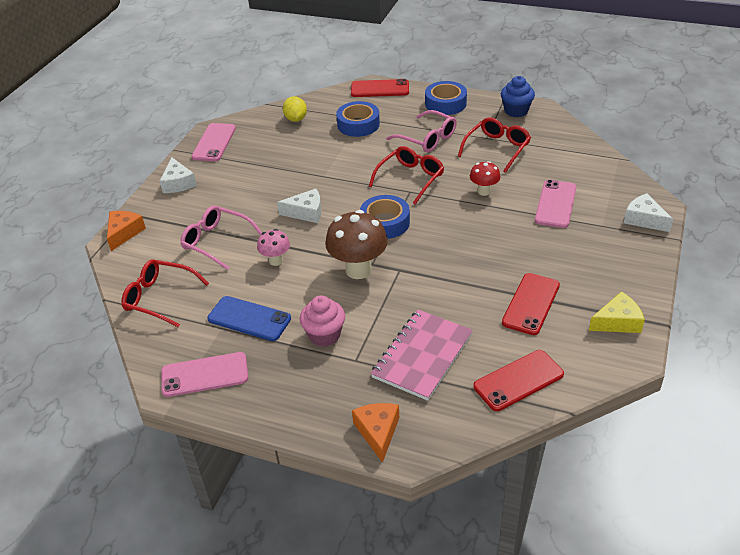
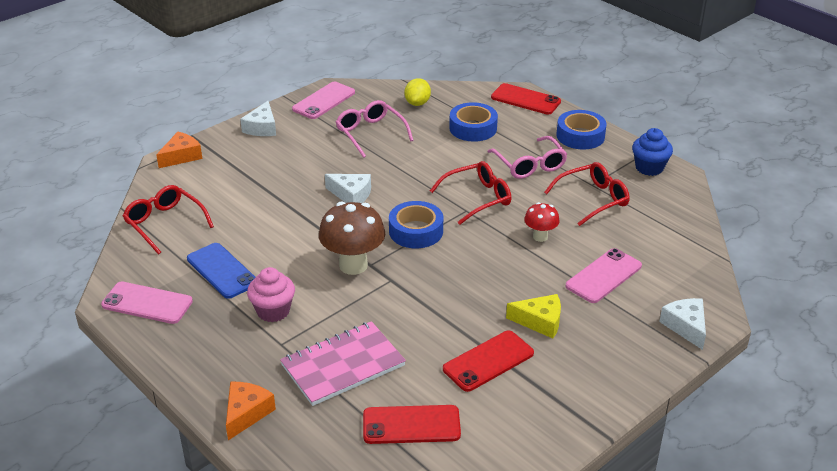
camera: 25 degrees right, 5 degrees down
(216, 241) = (251, 192): pink glasses -> pink glasses (370, 133)
(276, 261) = (287, 229): pink mushroom -> none
(617, 322) = (560, 413): yellow cheese -> yellow cheese (540, 321)

